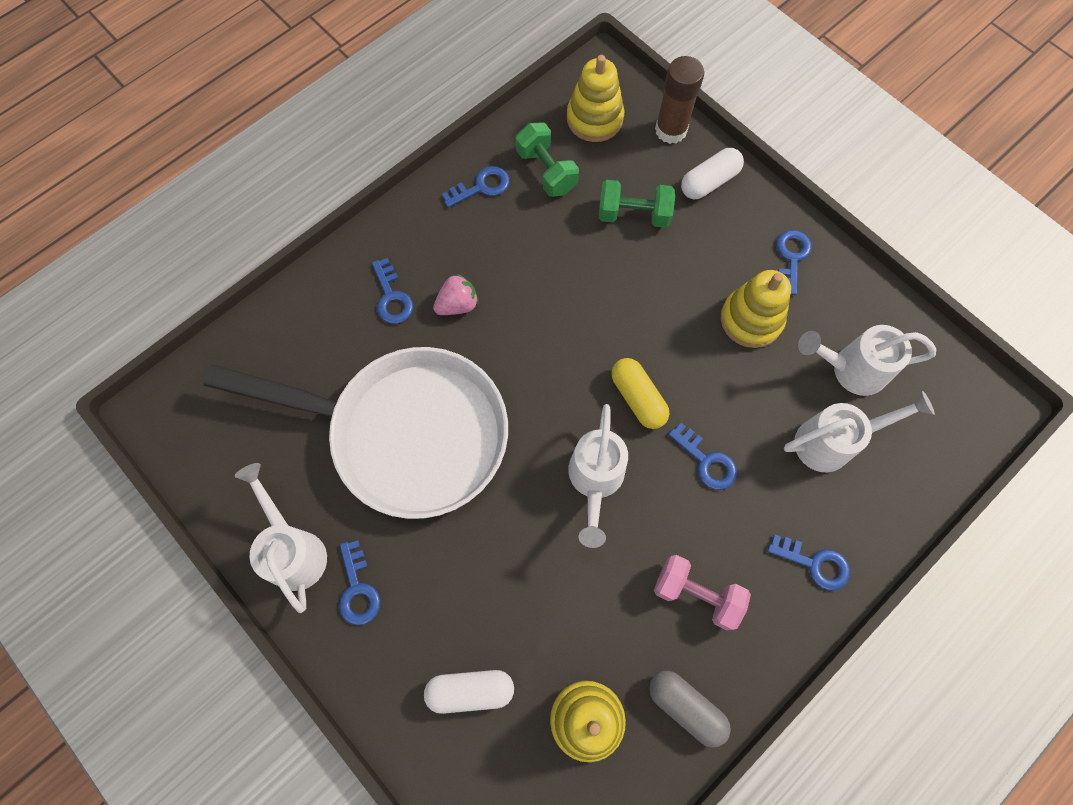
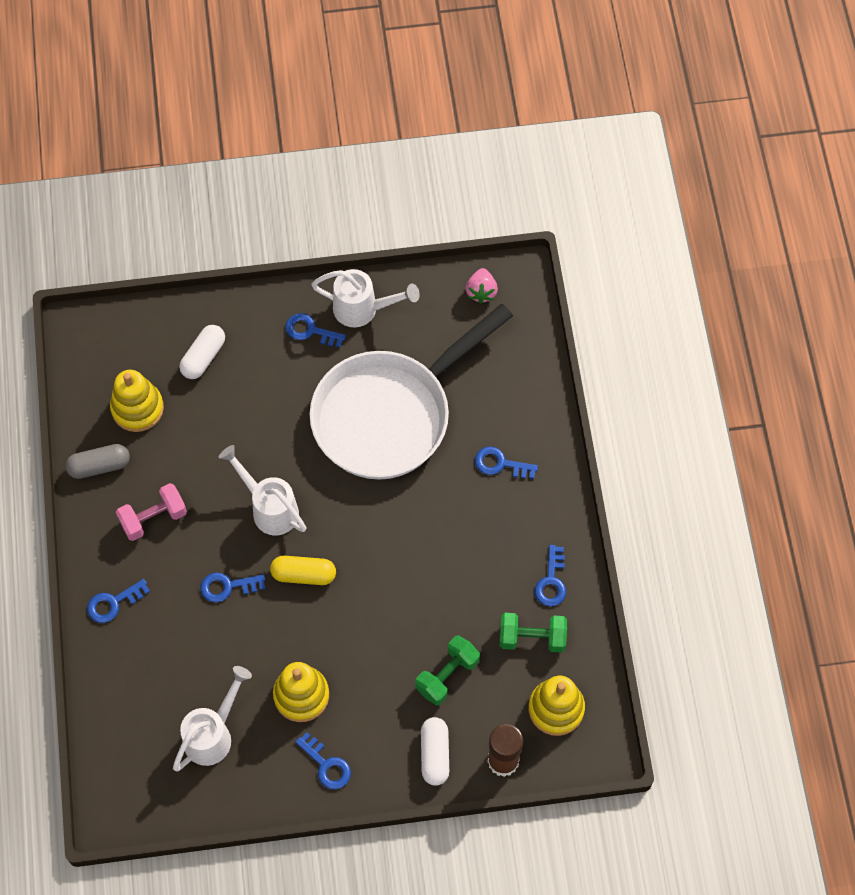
camera: 125 degrees right, 5 degrees down
(457, 305) = (462, 503): pink strawberry -> pink strawberry (481, 292)
(833, 442) = (175, 679): white watering can -> none

